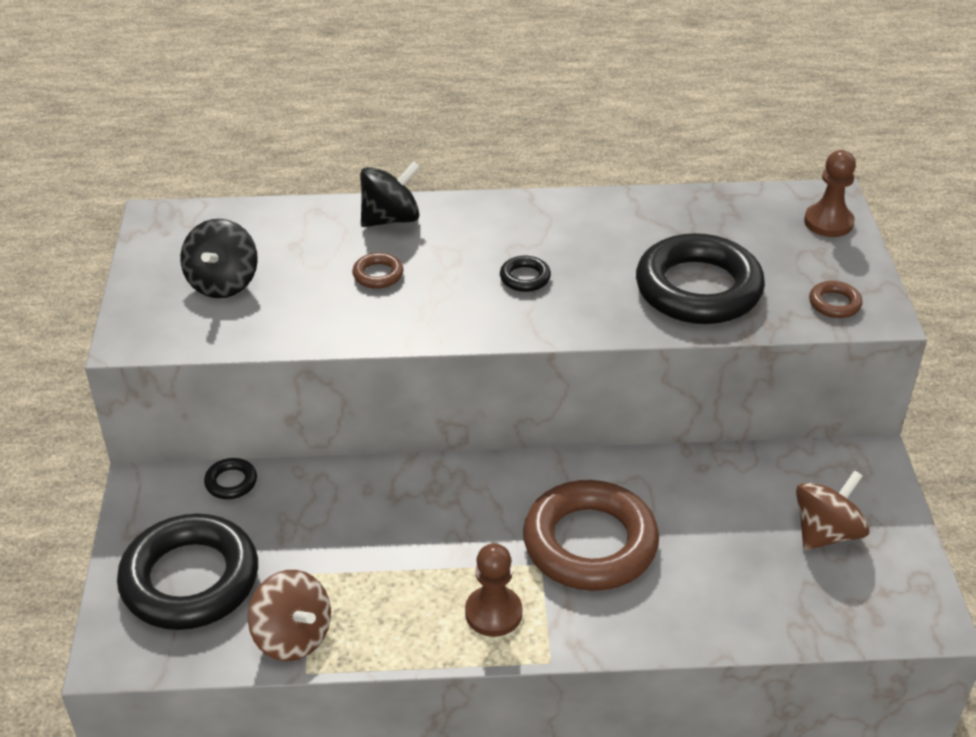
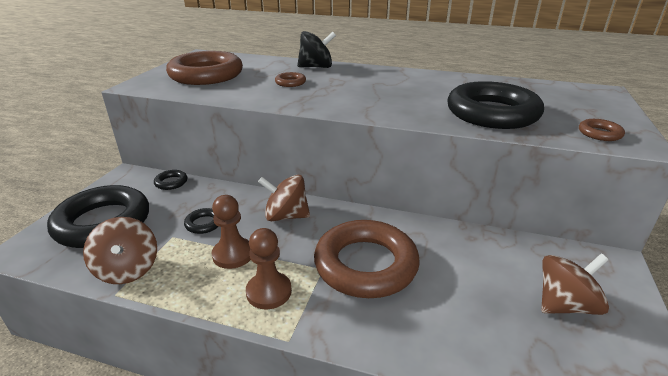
camera: 20 degrees right, 10 degrees down
(223, 283) = (206, 75): black spinning top -> brown ring
(447, 497) = (286, 216): none -> brown spinning top
(525, 278) = (376, 94): black ring -> black ring (204, 224)
(828, 222) = (600, 99): brown pawn -> brown pawn (233, 254)

